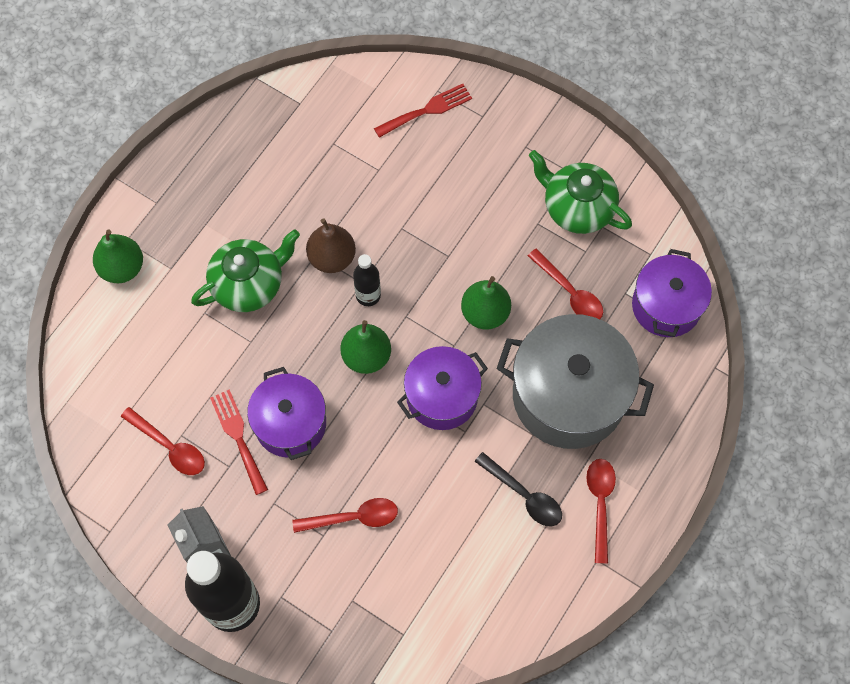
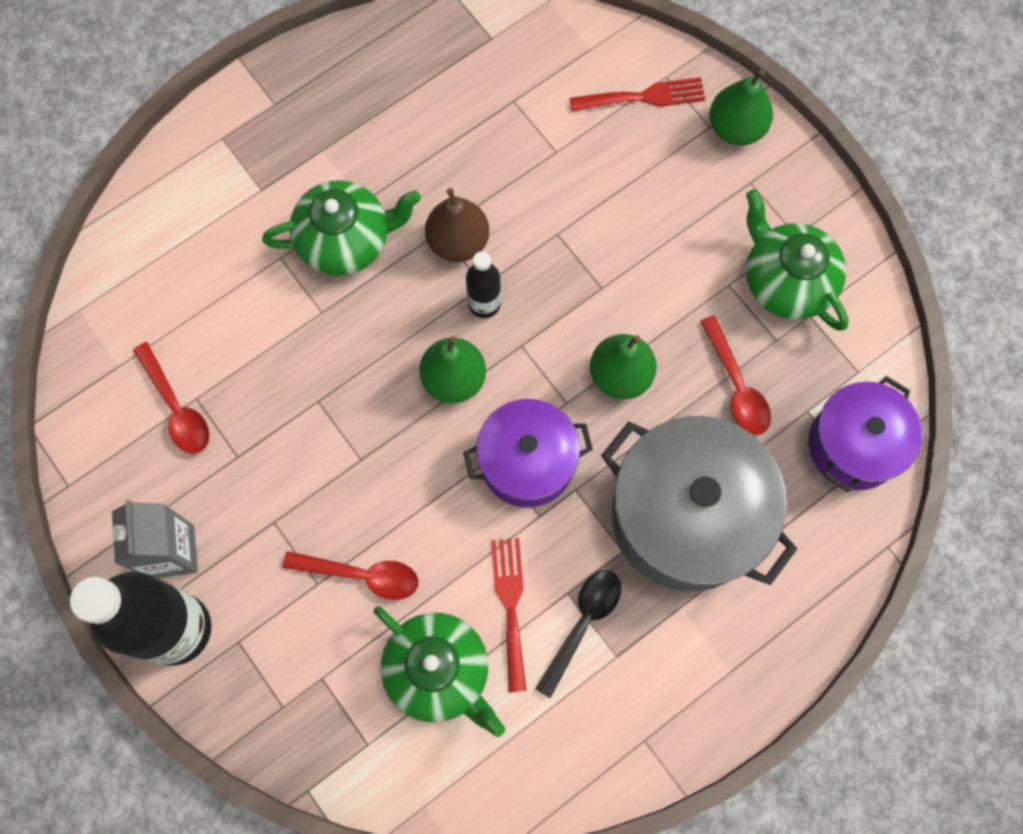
camera: 20 degrees right, 5 degrees up
(122, 268) = (204, 170): green pear -> green pear (736, 128)
(238, 437) = (262, 425): red fork -> red fork (510, 605)
(290, 423) = (330, 430): purple pot -> none
(435, 565) = (439, 671): none -> green teapot
(524, 495) = (582, 624): black spoon -> black spoon turned 120 degrees counterclockwise
(600, 504) = (674, 670): red spoon -> none

